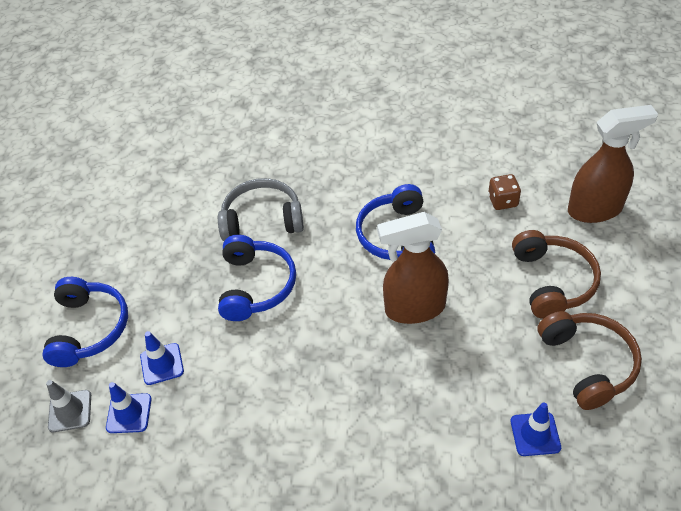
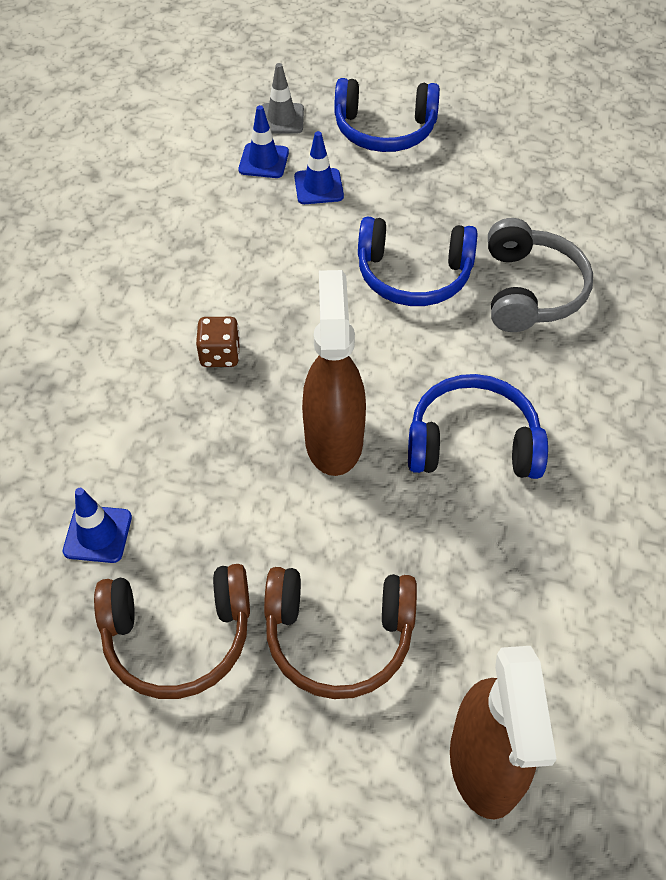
camera: 95 degrees right, 5 degrees up
(503, 201) = (527, 611): brown dice -> brown dice (220, 355)

